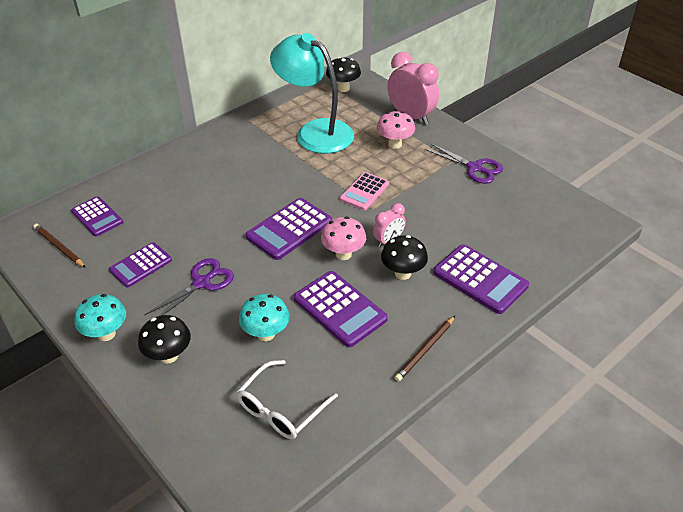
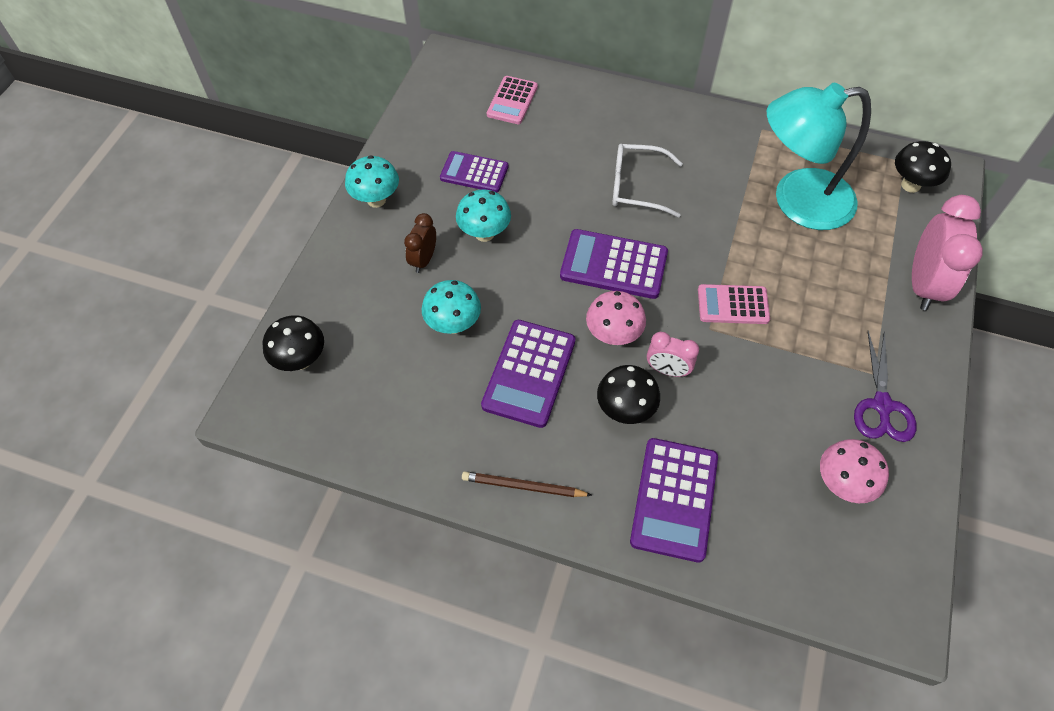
camera: 60 degrees right, 15 degrees up
(59, 247) = (454, 100): brown pencil -> none
(97, 217) = (512, 101): purple calculator -> pink calculator
(169, 356) = (379, 261): black mushroom -> black mushroom (301, 360)
(192, 328) = (423, 260): none -> brown clock
(202, 283) = (484, 234): purple scissors -> turquoise mushroom
(281, 409) = (369, 388): white glasses -> white glasses (636, 187)
(315, 132) = (797, 201): turquoise lamp -> turquoise lamp turned 105 degrees counterclockwise
(395, 144) = (849, 294): pink mushroom -> pink mushroom (842, 484)

